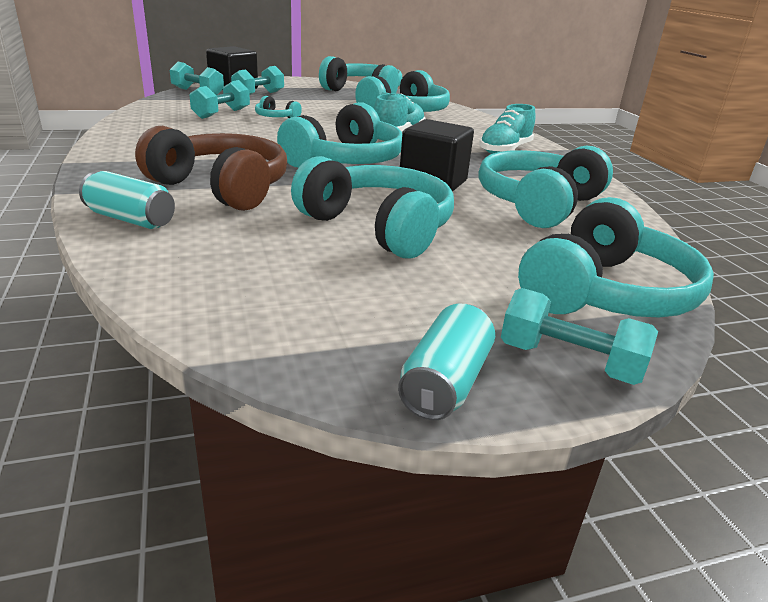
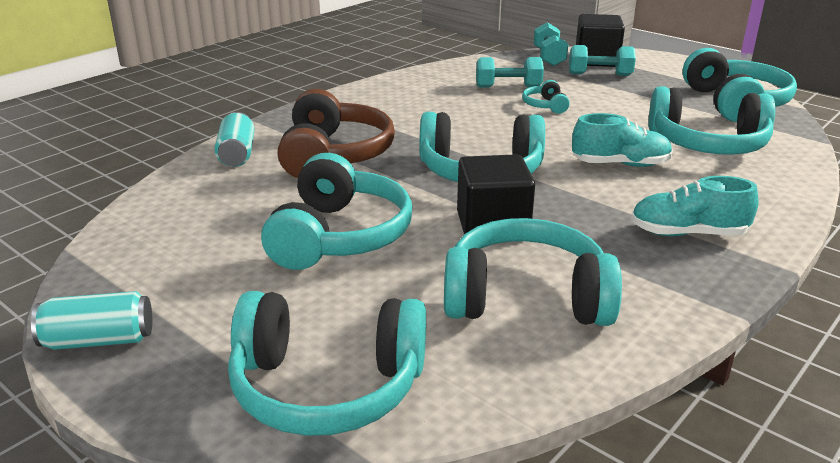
camera: 60 degrees right, 0 degrees up
(569, 361) = (168, 390): turquoise dumbbell -> none

